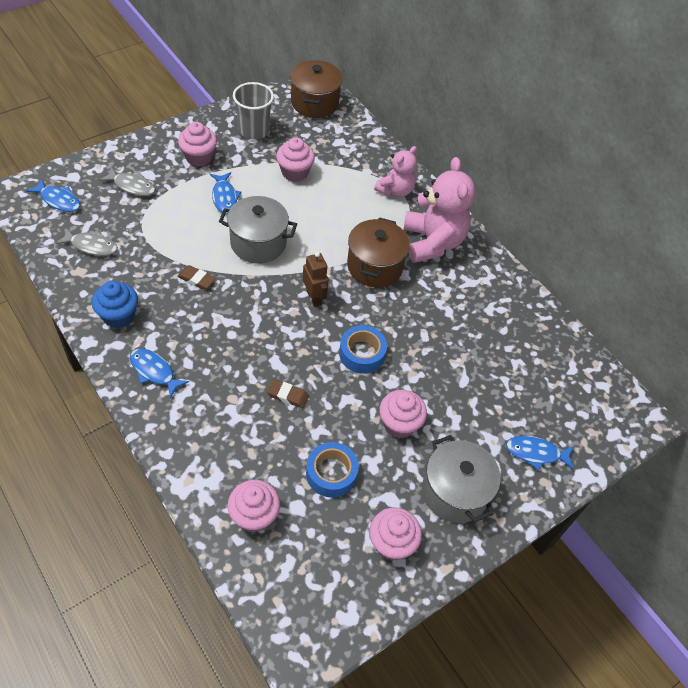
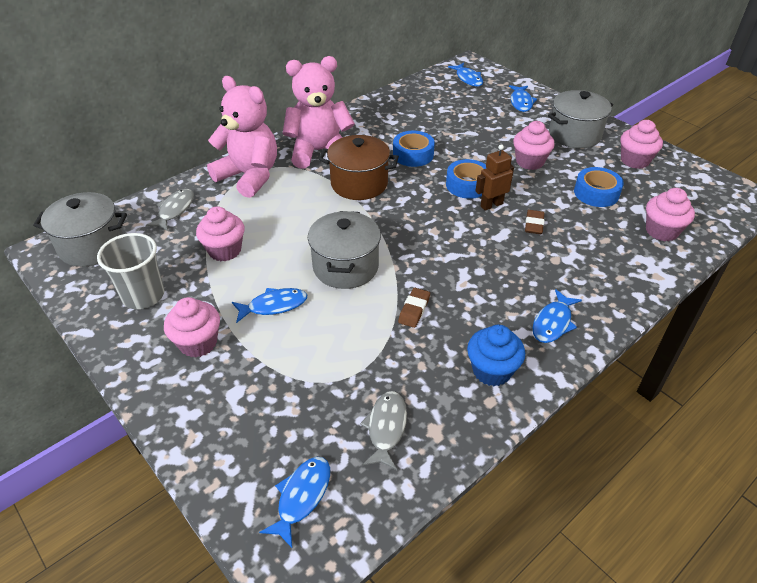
camera: 90 degrees left, 10 degrees down
(132, 186) = (261, 407): grey fish -> grey fish (175, 210)
(314, 103) = (91, 246): brown pot -> grey pot
(314, 297) = (411, 219): brown robot -> brown robot (491, 205)
(395, 190) = (249, 176): pink teddy bear -> pink teddy bear, size x1.65
(422, 317) = (413, 155): none -> blue tape
(596, 407) = (468, 79): none -> blue fish

